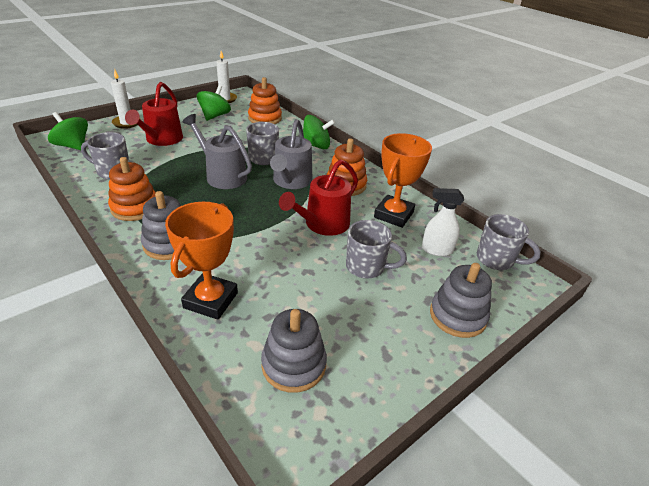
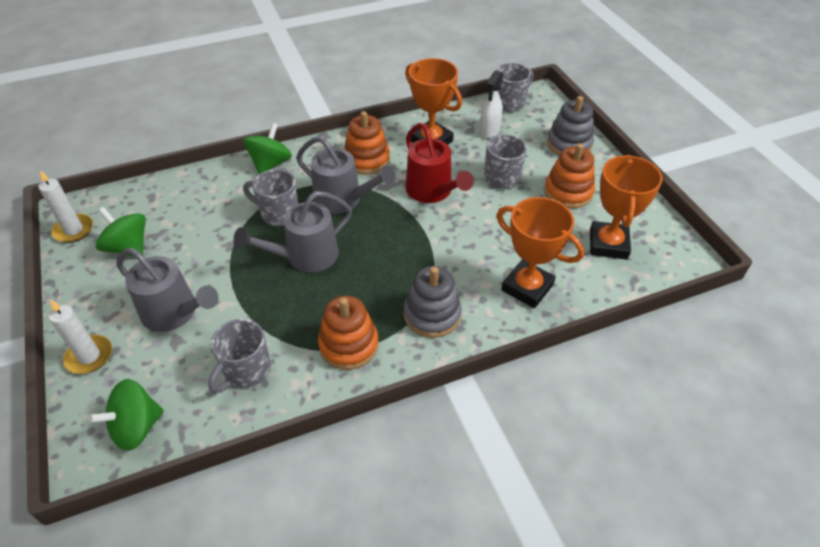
camera: 70 degrees left, 10 degrees up
(161, 140) = (175, 313): red watering can -> grey watering can
(265, 118) = (168, 196): orange stacking toy -> orange stacking toy (568, 192)
(293, 365) = (608, 244): grey stacking toy -> orange trophy

